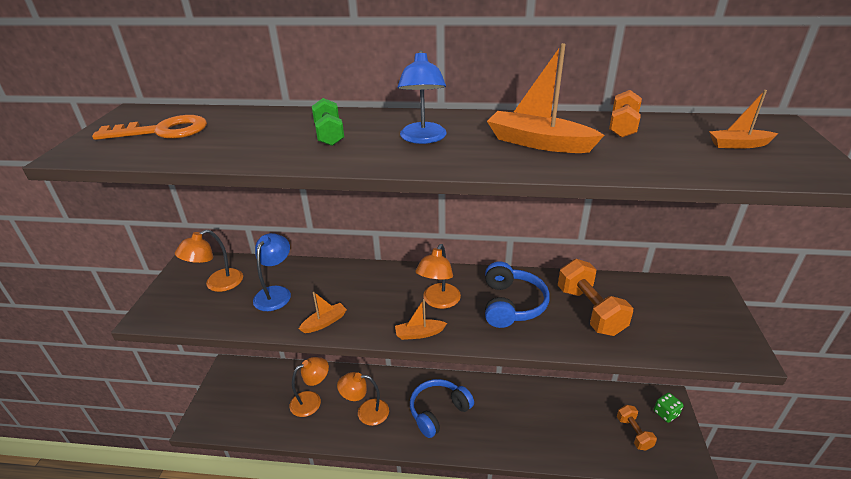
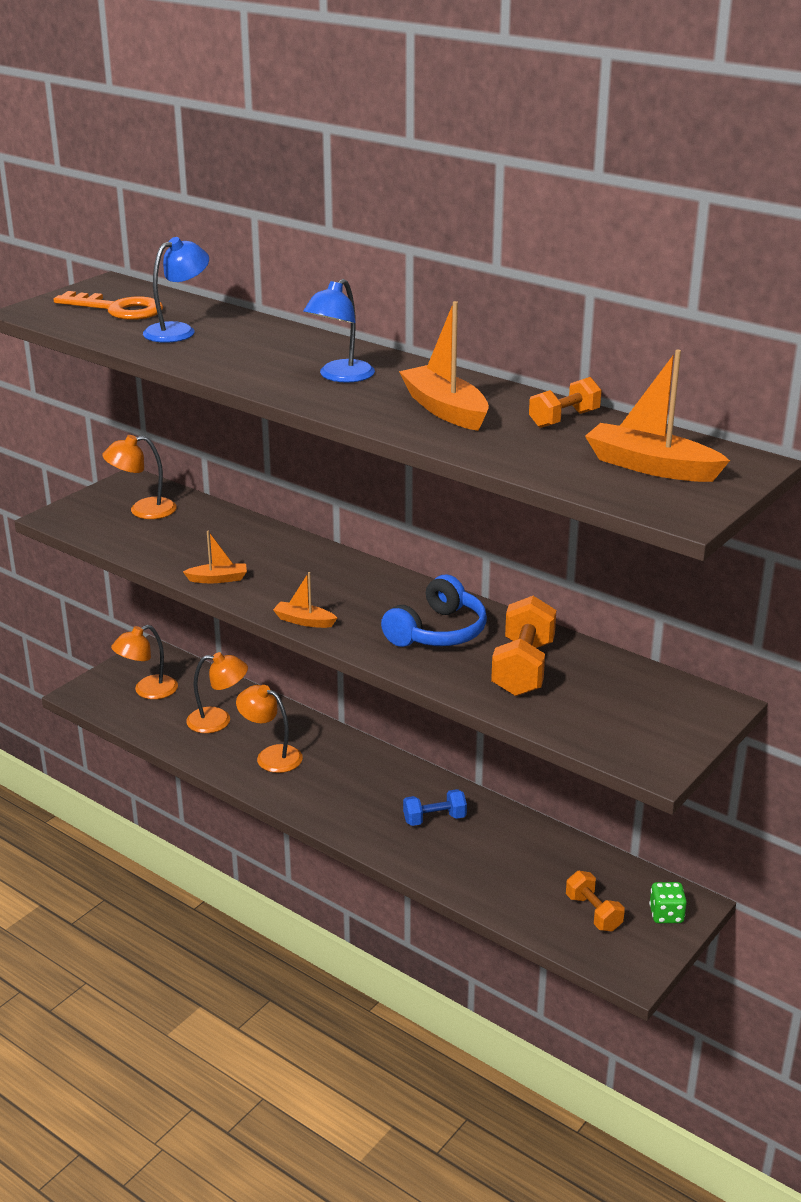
camera: 30 degrees right, 5 degrees down
(276, 293) = (194, 537): blue lamp -> blue lamp (178, 331)
(329, 135) = (259, 350): green dumbbell -> none
(438, 411) = (358, 790): blue headphones -> none
(439, 301) = (358, 602): orange lamp -> orange lamp (148, 691)
(497, 411) = (434, 819): none -> blue dumbbell
(633, 433) = (593, 913): orange dumbbell -> orange dumbbell turned 45 degrees counterclockwise
(738, 145) = (651, 467): orange boat -> orange boat, size x1.79

